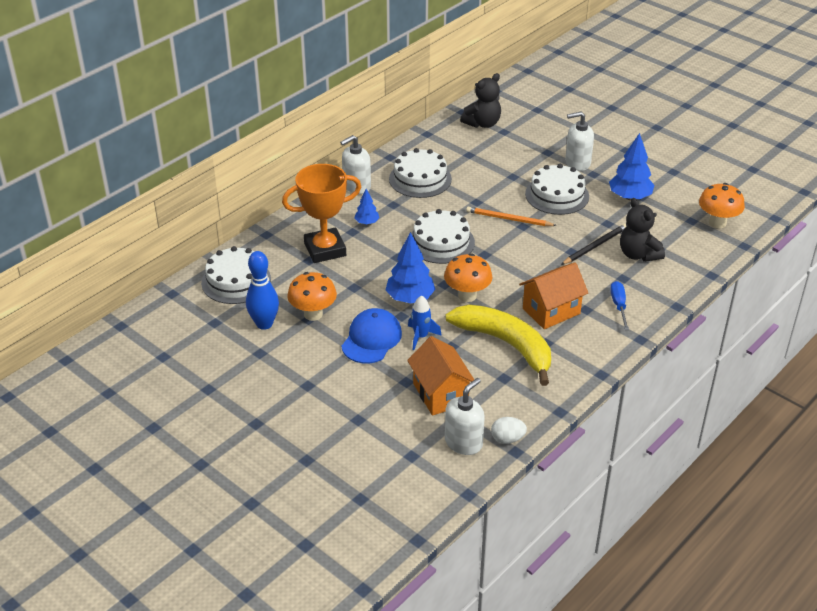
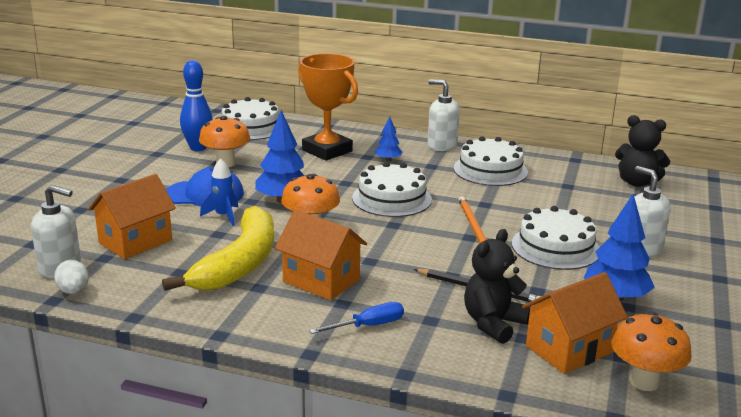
camera: 65 degrees right, 15 degrees down
(677, 236) = (569, 349): none -> orange house

